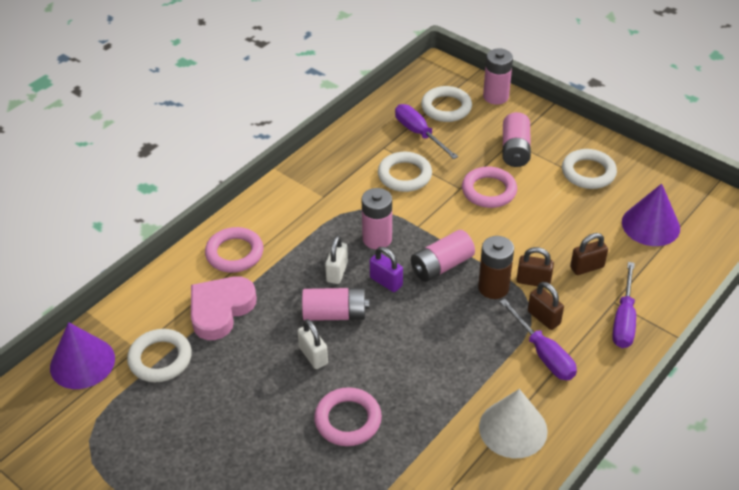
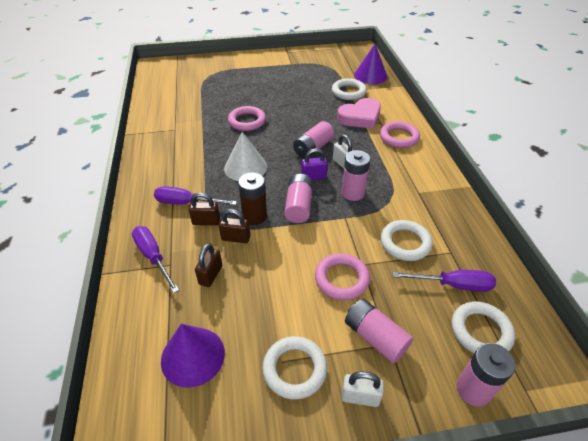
camera: 130 degrees right, 0 degrees up
(220, 310) = (360, 117): pink heart -> pink heart turned 75 degrees clockwise
(313, 356) = (295, 129): white padlock -> white padlock (360, 397)
(513, 429) = (169, 163): white cone -> white cone (245, 167)
(533, 281) = (236, 238): brown padlock -> brown padlock turned 45 degrees clockwise

